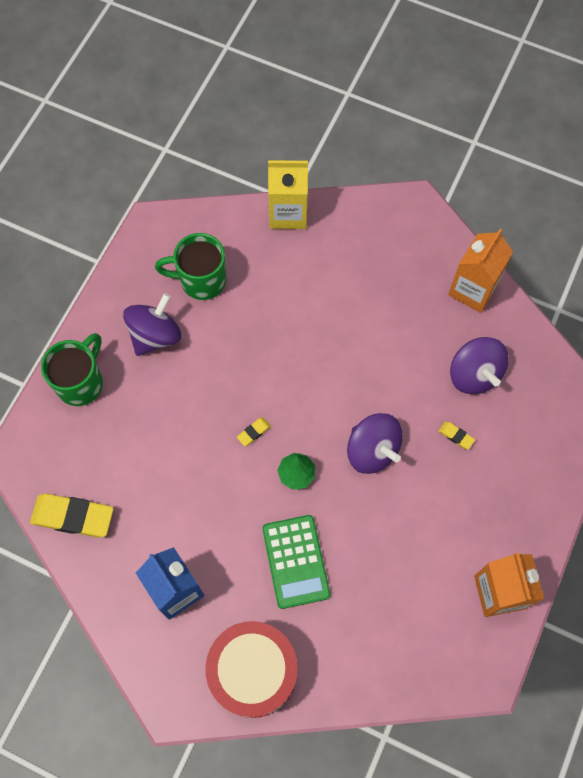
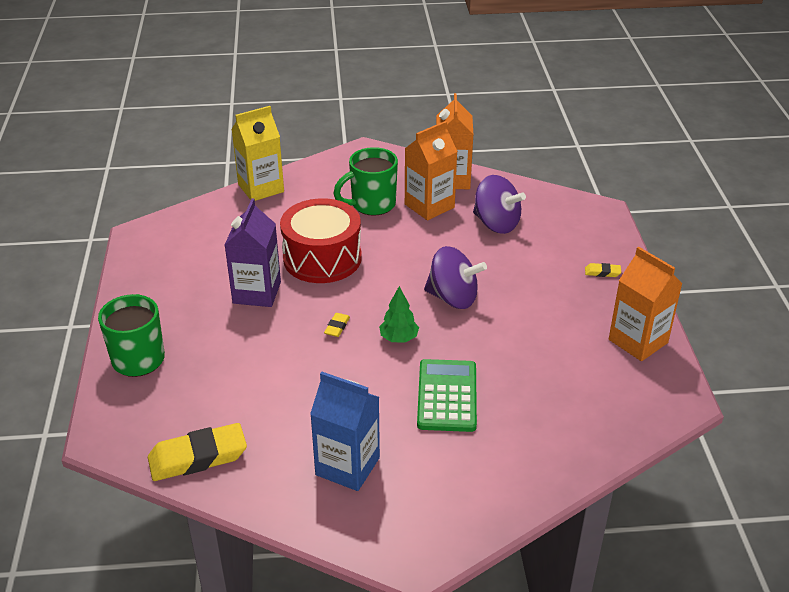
camera: 30 degrees left, 30 degrees down
(155, 335) = (193, 300): purple spinning top -> none
(201, 280) = (212, 252): green mug -> green mug (372, 205)
(211, 354) = (257, 292): none -> purple carton
(253, 671) = (473, 492): red drum -> red drum (322, 258)
(295, 561) = (447, 396): green calculator -> green calculator turned 135 degrees counterclockwise
(427, 317) = (429, 206): none -> orange carton
(456, 436) = (514, 263): yellow eraser -> yellow eraser (602, 272)

